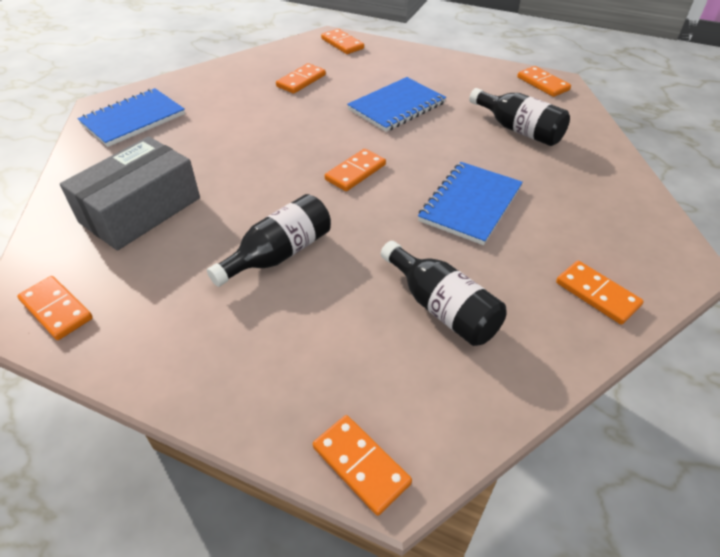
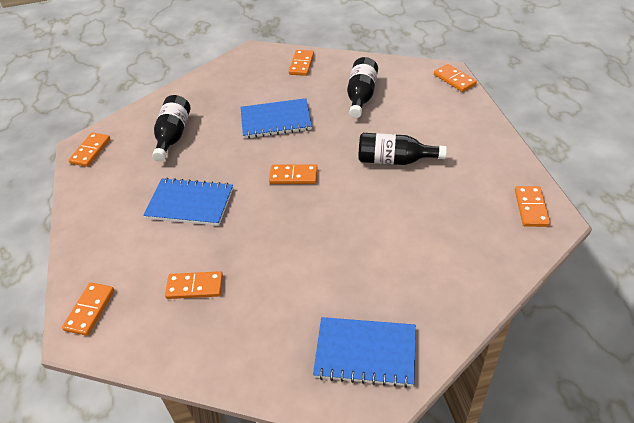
camera: 125 degrees left, 0 degrees up
(141, 210) = (439, 243): grey box -> none
(360, 465) = (454, 79): orange domino -> orange domino turned 45 degrees counterclockwise

